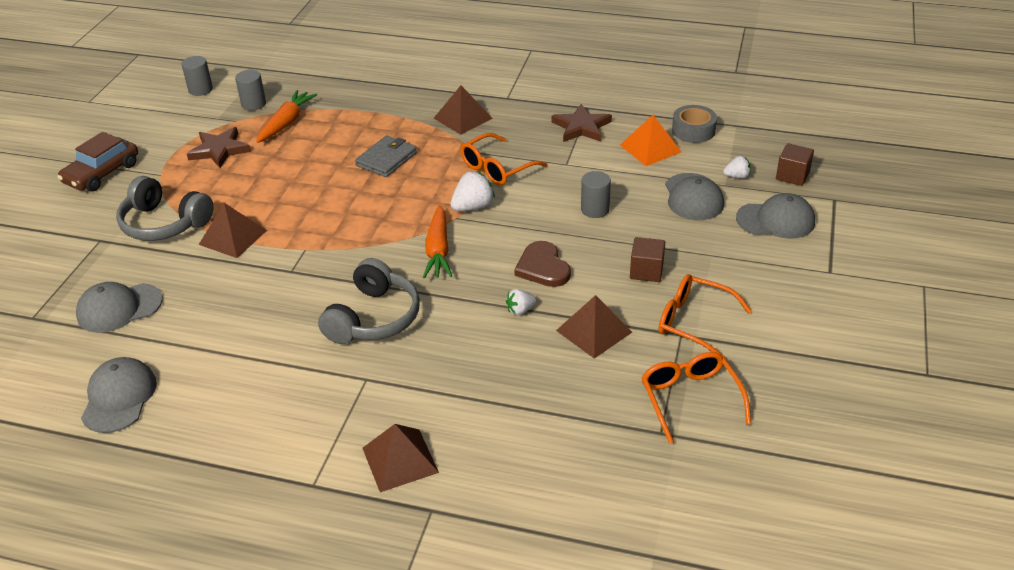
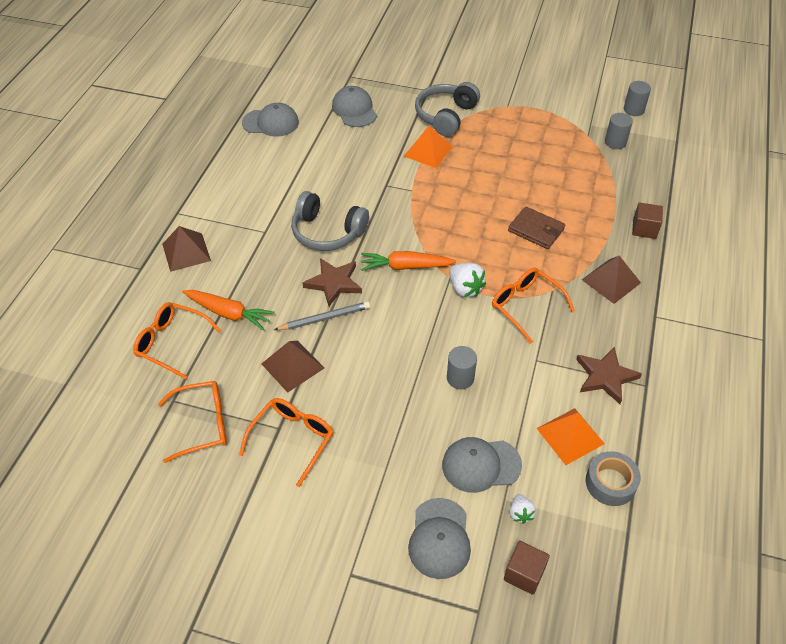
camera: 90 degrees right, 10 degrees up
(102, 173) = (507, 78): brown car -> none
(219, 150) = (542, 131): brown star -> brown star (334, 283)
(233, 237) = (428, 151): brown pyramid -> orange pyramid
(286, 123) = (588, 164): orange carrot -> orange carrot (229, 313)
(386, 159) = (536, 230): grey wallet -> brown wallet
(520, 310) = (324, 318): white strawberry -> grey pencil
(543, 267) = (377, 335): brown heart -> none
(570, 449) = (171, 343): none -> orange glasses
(646, 271) = (366, 411): brown cube -> brown cube (644, 229)

